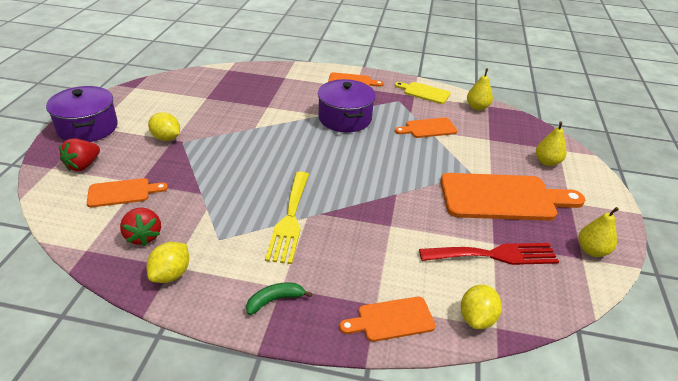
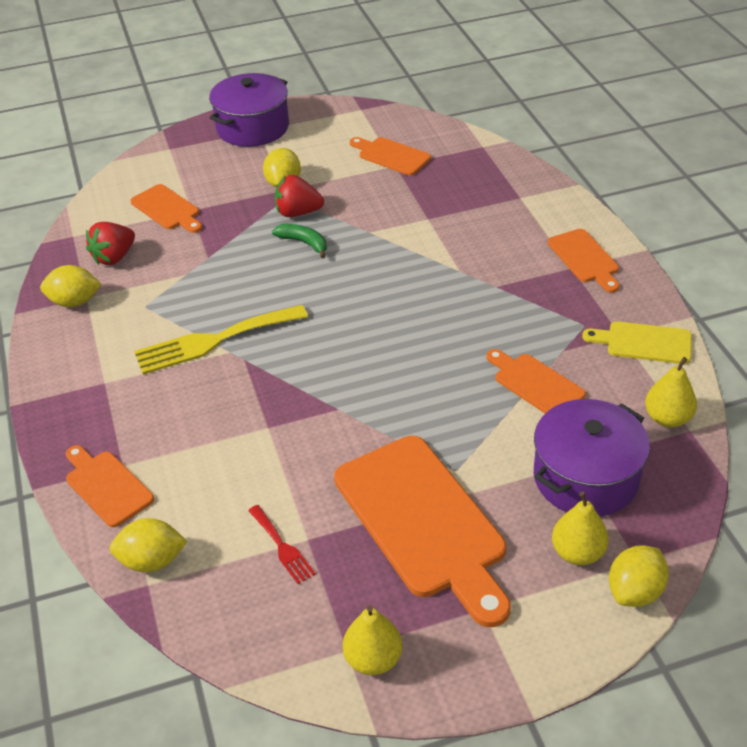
camera: 65 degrees right, 5 degrees up
(83, 165) = (188, 163): red strawberry -> red strawberry (298, 213)
(195, 95) = (391, 155): none -> orange cutting board
(275, 300) = (82, 386): green banana -> green banana (304, 243)
(345, 118) = (473, 294): purple pot -> purple pot (586, 477)
(424, 92) = (644, 343): yellow cutting board -> yellow cutting board turned 75 degrees counterclockwise
(494, 255) = (282, 547): red fork -> red fork, size x0.51
(576, 157) = (635, 591): none -> yellow lemon

